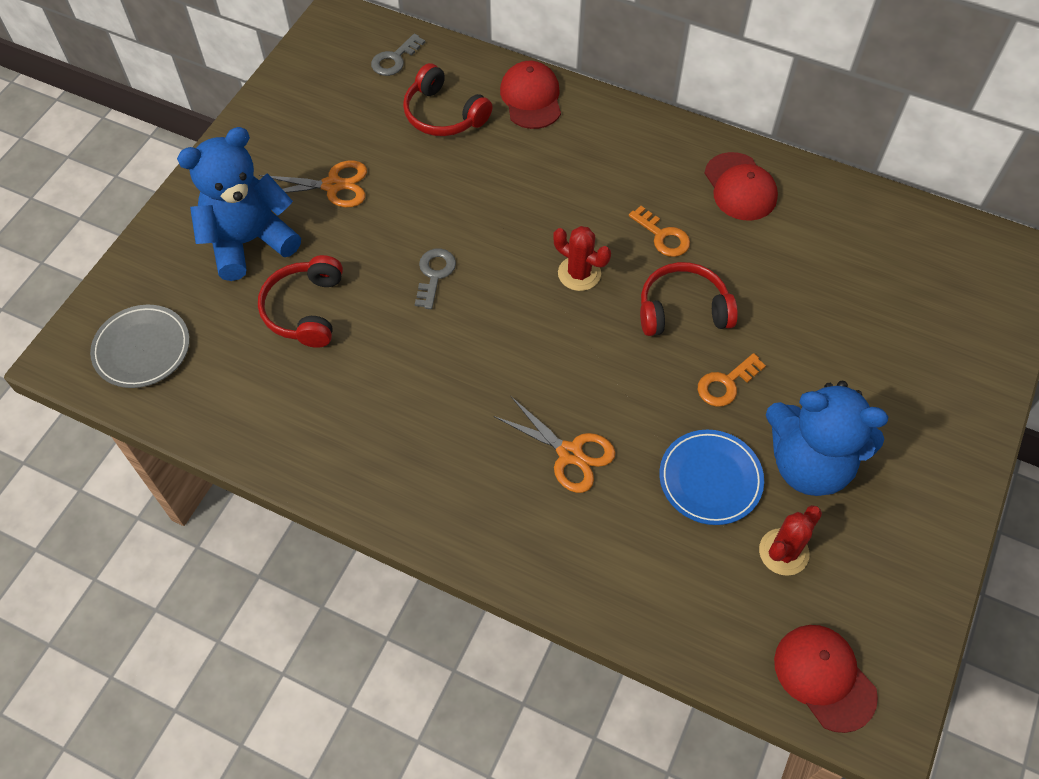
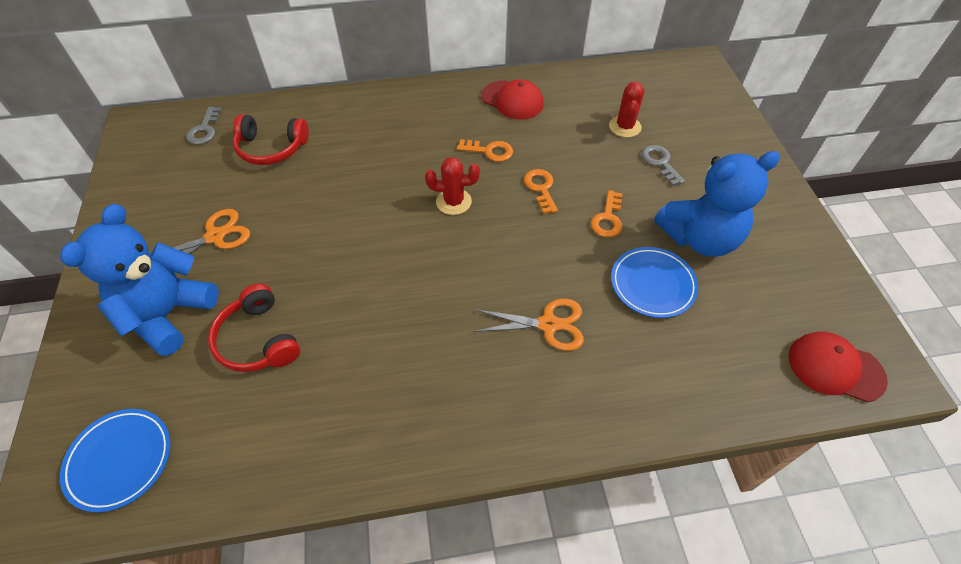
camera: 35 degrees left, 5 degrees down
(142, 349) = (120, 460): grey plate -> blue plate
(434, 274) = (347, 257): grey key -> grey key (660, 163)
(531, 98) = (329, 110): red cap -> none
(682, 309) = (541, 188): red headphones -> orange key
(783, 552) = (737, 302): red cactus -> red cactus (625, 127)

